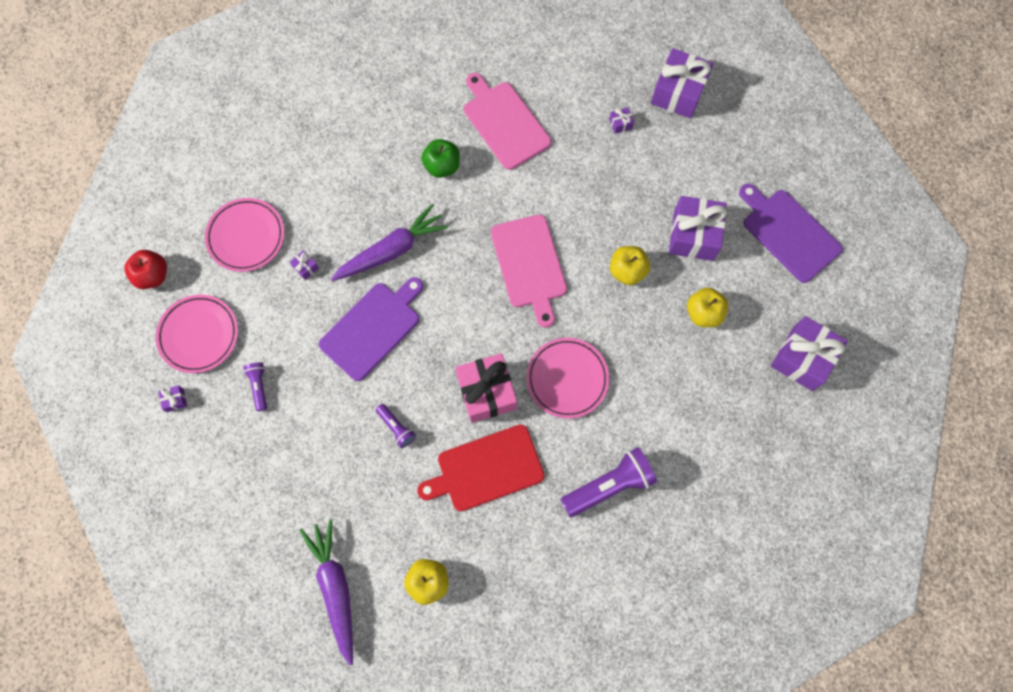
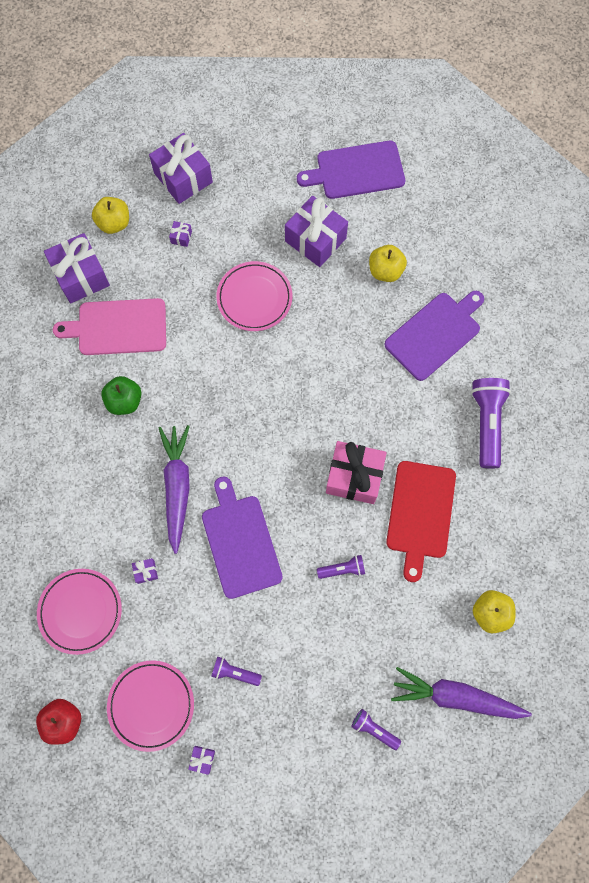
camera: 60 degrees left, 0 degrees up
(270, 530) = (374, 729): none -> purple flashlight
(529, 265) = (262, 380): pink cutting board -> none
(567, 379) = (379, 406): pink plate -> pink plate (254, 298)
(627, 271) = (315, 307): yellow apple -> yellow apple (114, 223)
(669, 391) = (435, 334): none -> purple cutting board
(802, 358) = (464, 222): purple gift -> purple gift (81, 276)

